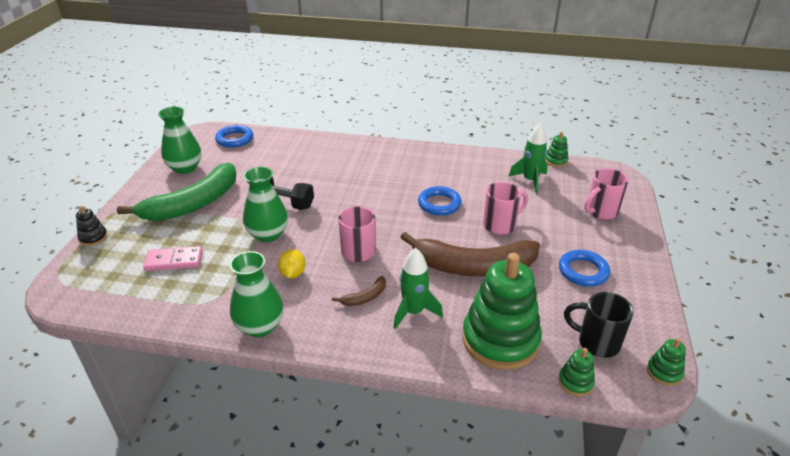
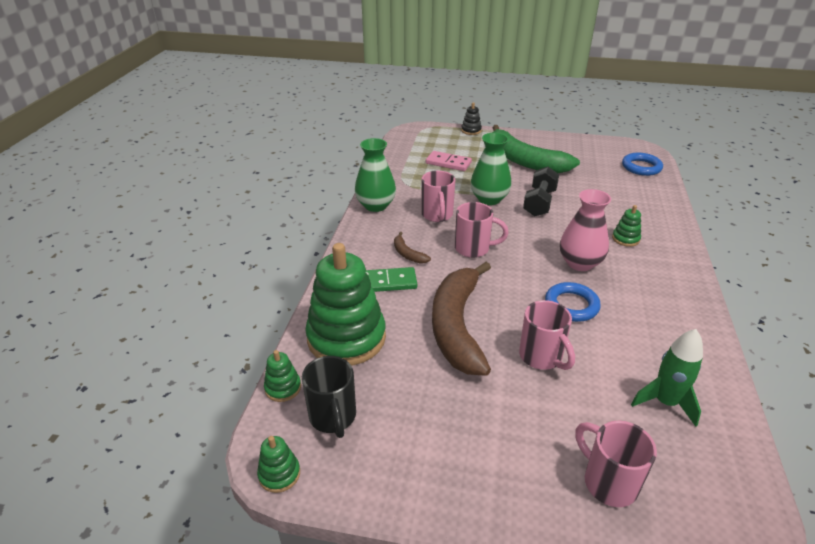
camera: 90 degrees right, 0 degrees up
(174, 261) = (448, 163): pink domino -> pink domino turned 60 degrees counterclockwise
(185, 168) = (577, 150): green vase -> none
(293, 273) = (437, 215): yellow lemon -> pink mug
(383, 193) = (580, 263): none -> pink vase
(413, 312) = (387, 282): green rocket -> green domino
(556, 161) = (747, 447): green stacking toy -> green stacking toy (625, 239)
(583, 271) = (457, 429): blue ring -> none
(596, 342) = (333, 417): black mug -> black mug turned 135 degrees clockwise

